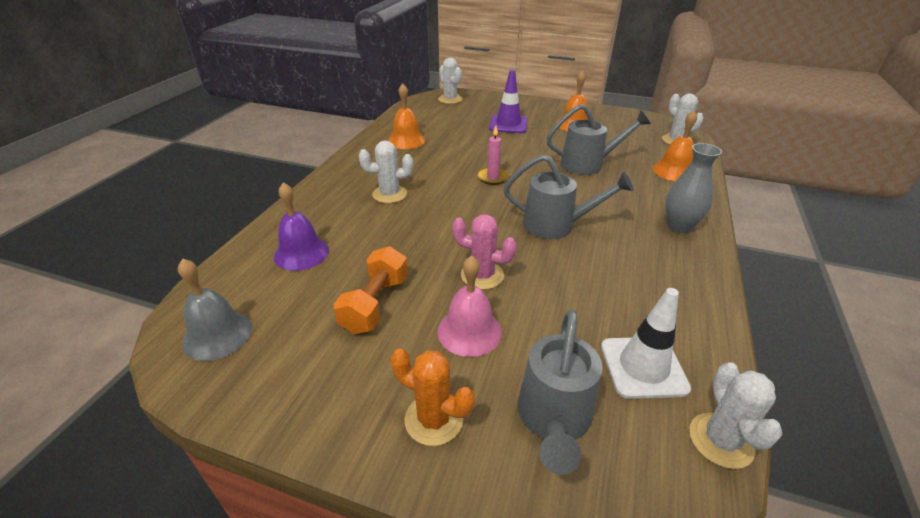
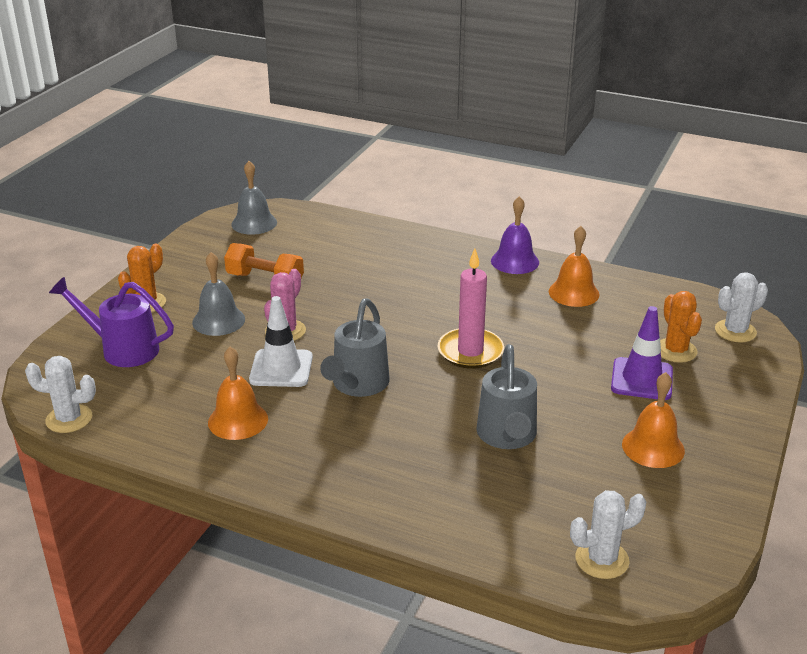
camera: 95 degrees right, 5 degrees down
(301, 253) = (341, 244): purple bell -> purple bell (515, 261)
(389, 194) = (436, 283): white cactus -> none
(469, 331) = (218, 320): pink bell -> grey bell
(474, 114) = (675, 351): none -> orange cactus
(493, 178) = (470, 351): pink candle -> pink candle, size x1.67
(553, 420) = (122, 349): grey watering can -> purple watering can
(643, 367) = (147, 399): white traffic cone -> white traffic cone (281, 368)
(674, 171) = (485, 521): orange bell -> orange bell (238, 420)
(679, 226) = (338, 481): grey vase -> none

